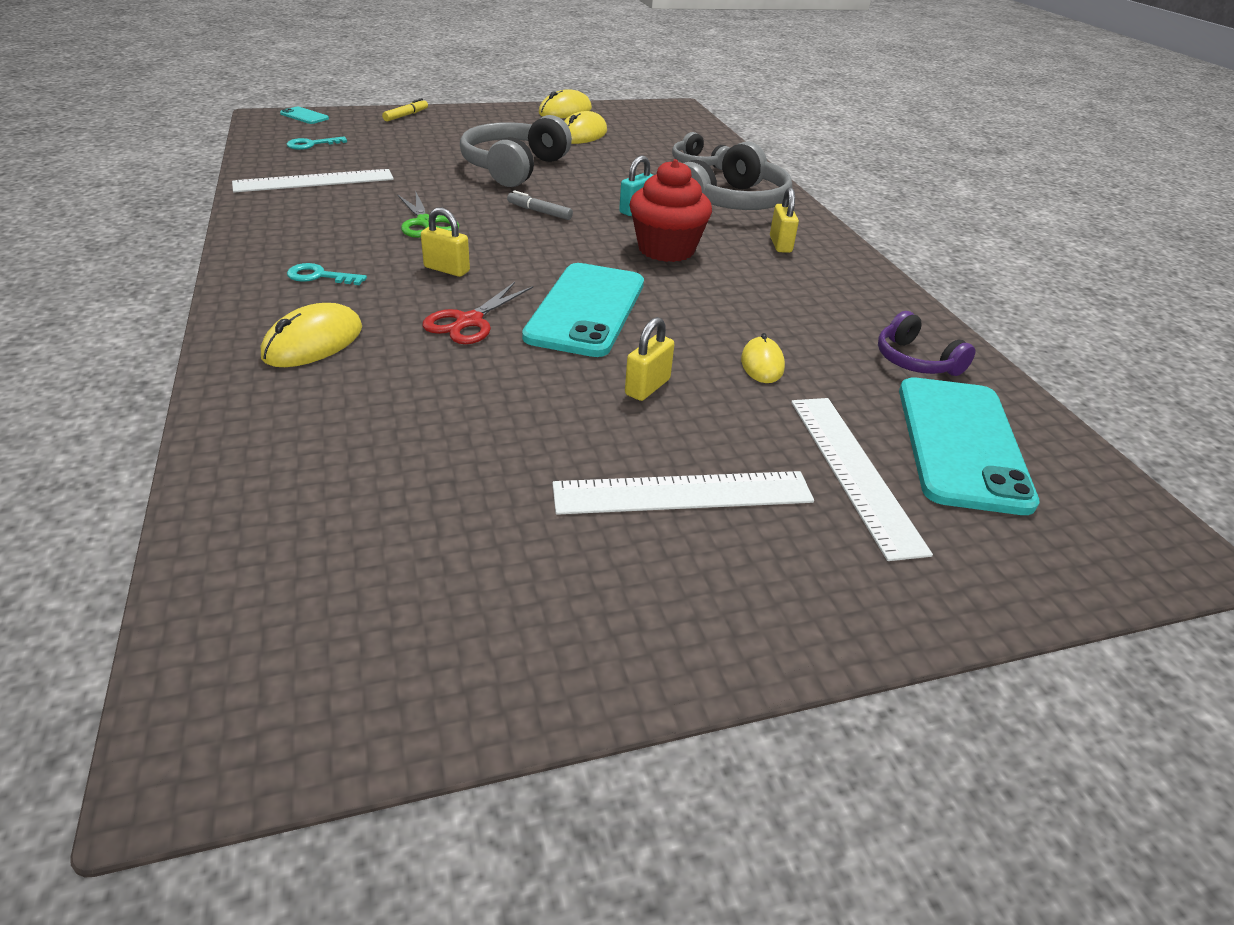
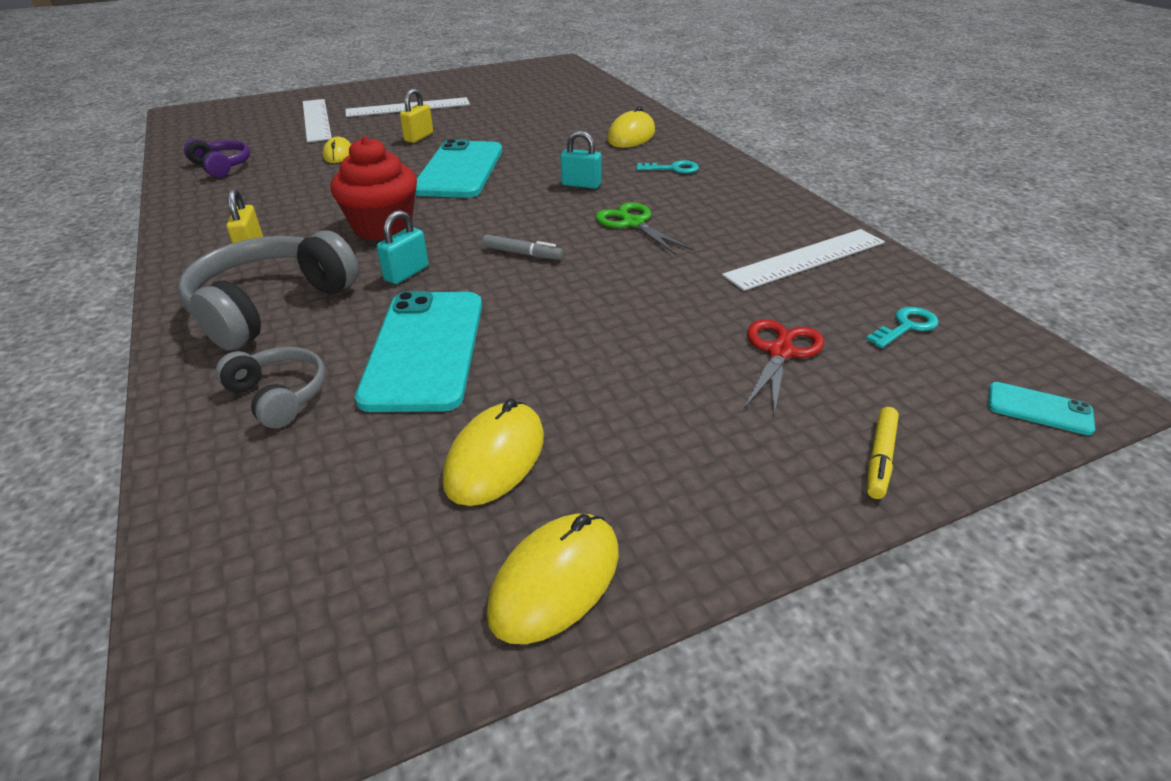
camera: 175 degrees right, 0 degrees up
(446, 269) = (581, 184): yellow padlock -> turquoise padlock
(469, 321) = (542, 155): red scissors -> red scissors (780, 352)
(514, 168) = (584, 326): grey headphones -> none
(961, 443) = (242, 133): turquoise phone -> turquoise phone (425, 349)

